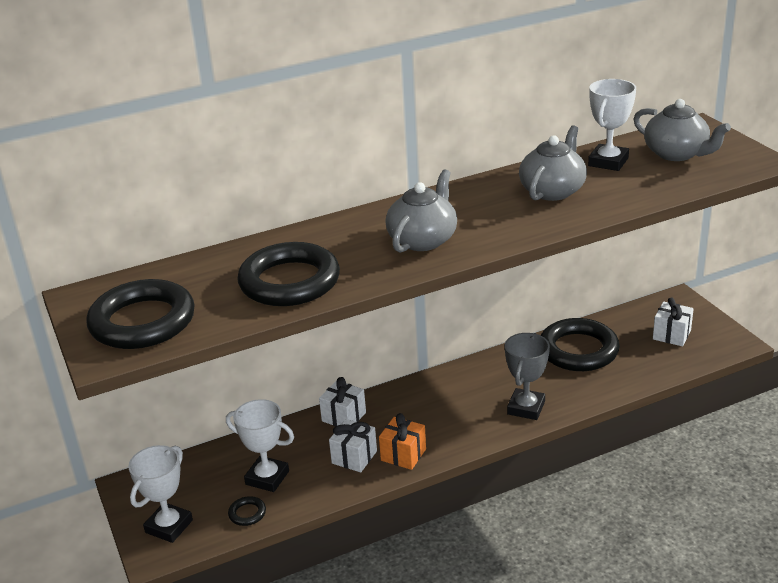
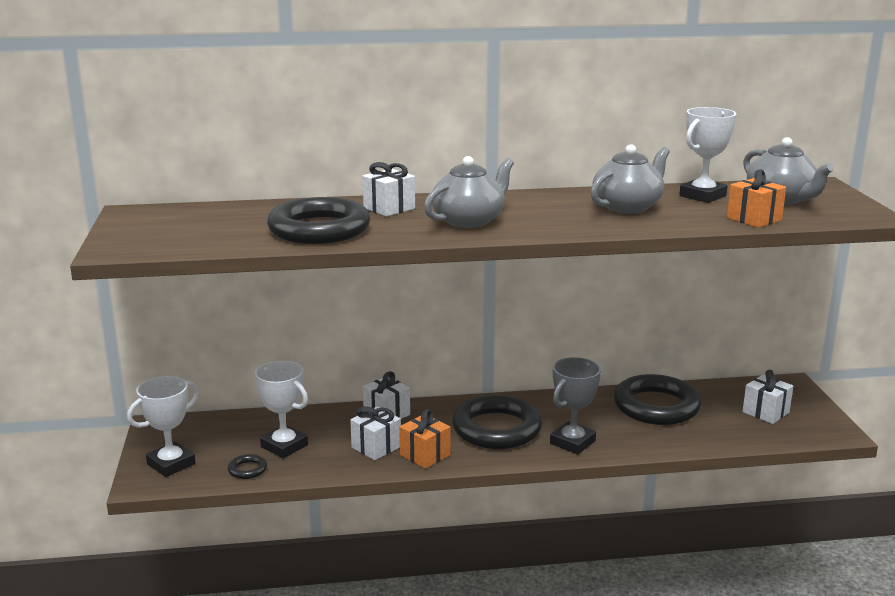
camera: 15 degrees right, 10 degrees down
(142, 322) = (167, 234): black ring -> black ring (497, 429)
(336, 237) = (389, 208): none -> white gift
(669, 185) = (754, 219): none -> orange gift

